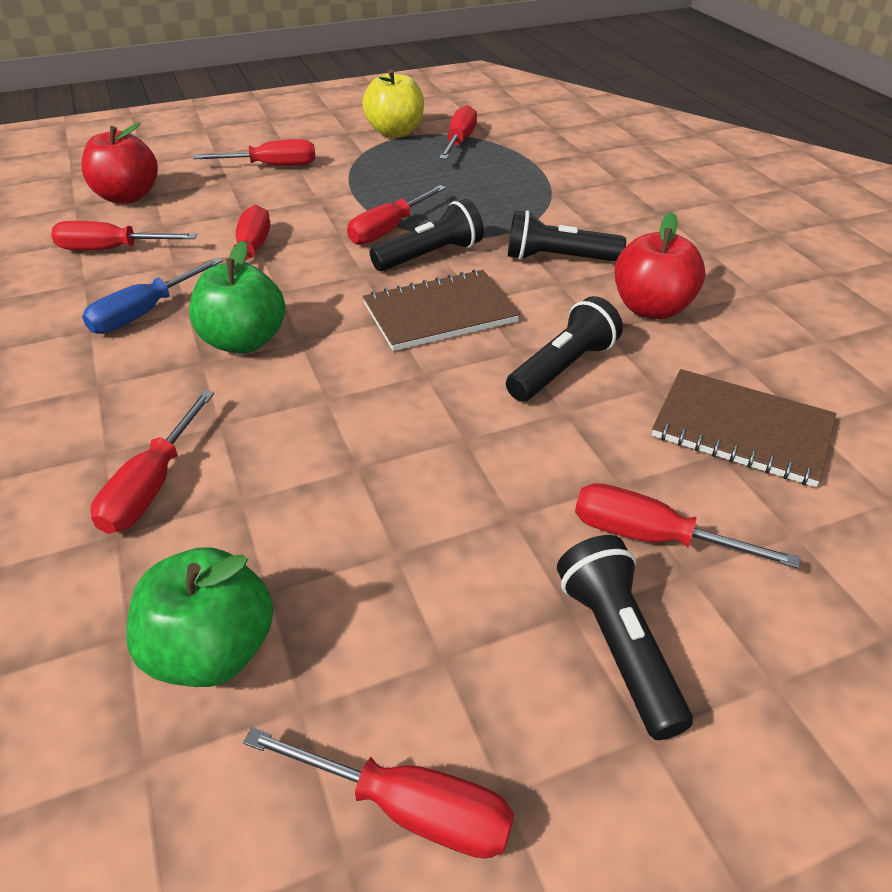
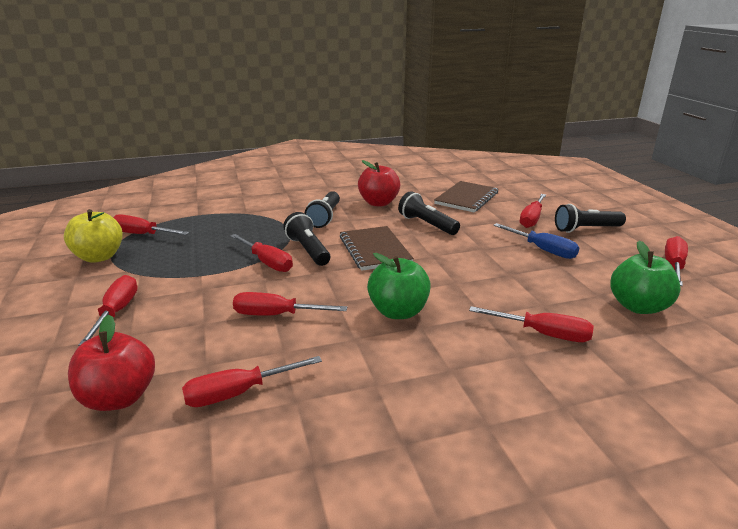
camera: 85 degrees left, 15 degrees down
(110, 249) = (237, 393): red screwdriver -> red screwdriver turned 60 degrees clockwise
(143, 313) = (356, 359): blue screwdriver -> blue screwdriver (543, 250)

